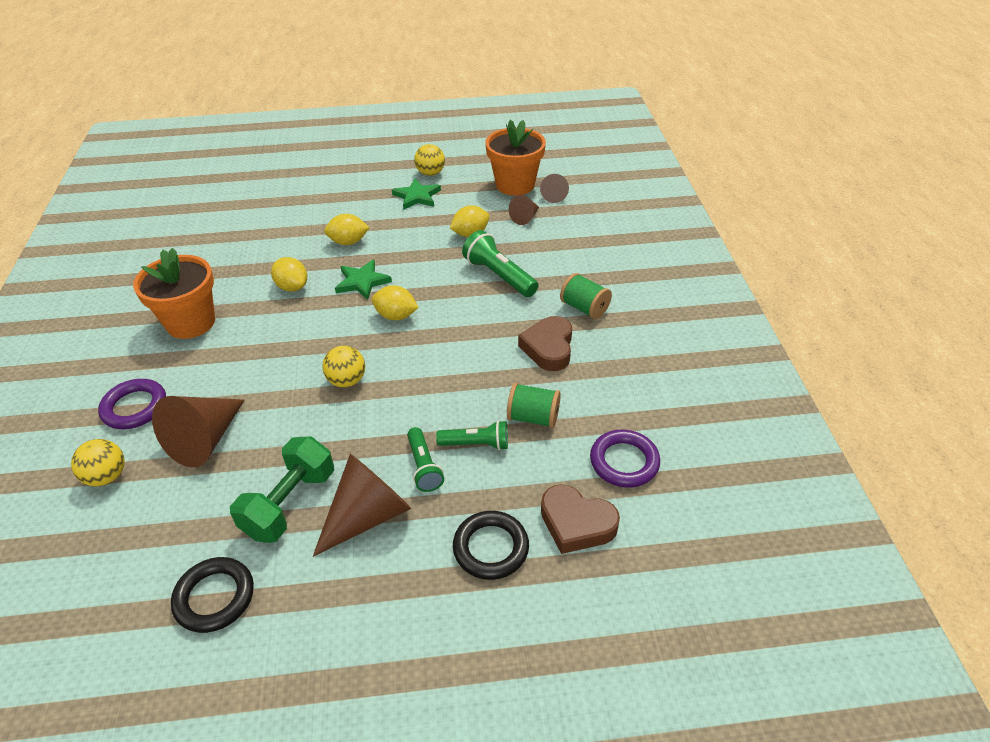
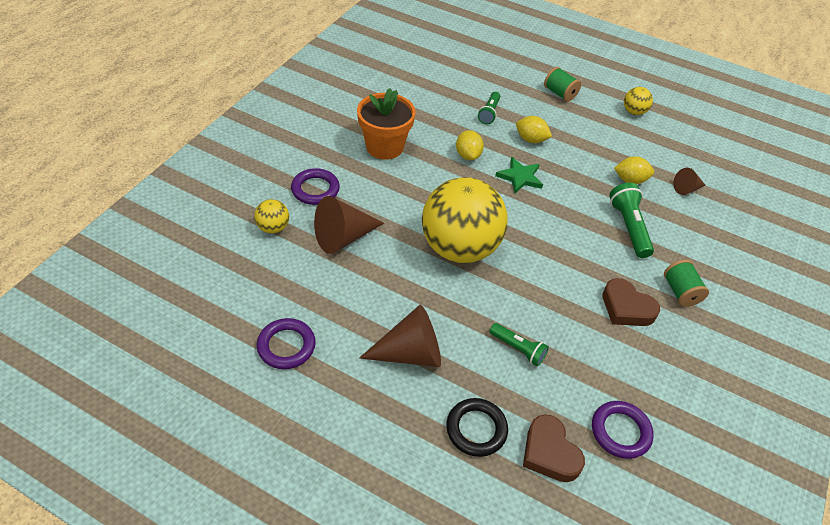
camera: 30 degrees right, 5 degrees up
(214, 597) = (286, 346): black ring -> purple ring
(290, 503) = (367, 313): green dumbbell -> none
(347, 381) = (459, 248): yellow ball -> yellow ball, size x2.43
(396, 316) = (526, 217): yellow lemon -> none
(417, 196) = (609, 127): green star -> none
(423, 467) = (470, 342): green flashlight -> green flashlight (489, 113)
(515, 185) = (698, 156): orange flower pot -> none
(533, 417) = (574, 355): green spool -> green spool (560, 93)
(548, 348) = (626, 308): brown heart -> brown heart turned 90 degrees counterclockwise
(554, 195) = (726, 181): brown cone -> none

